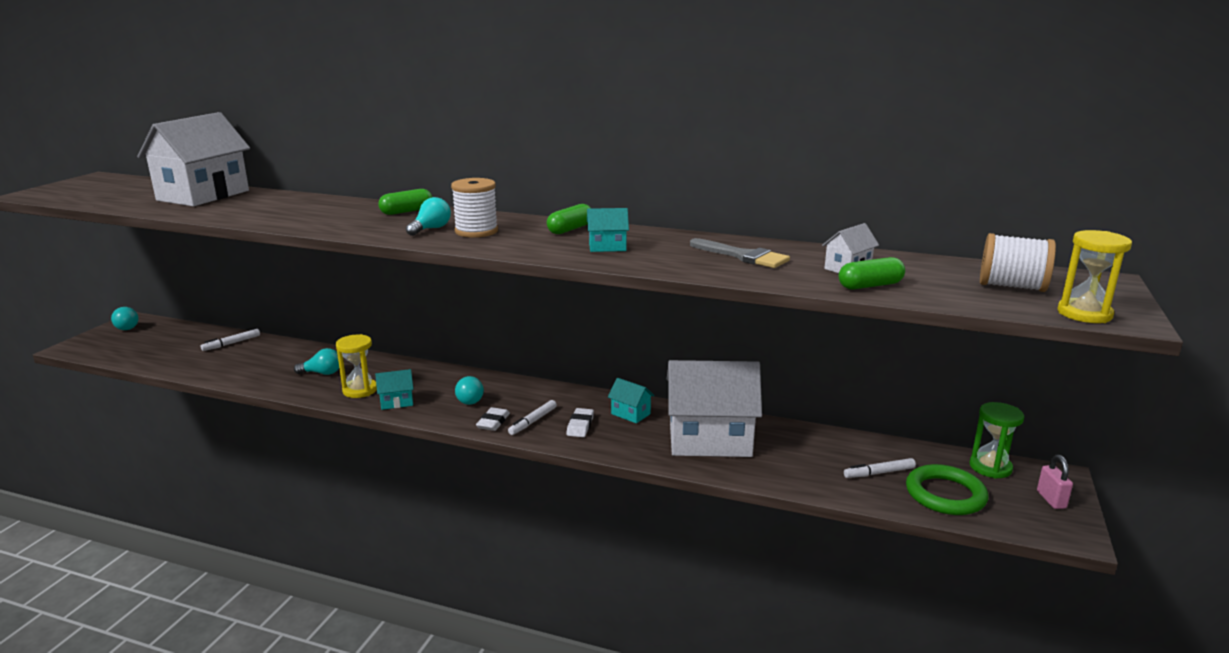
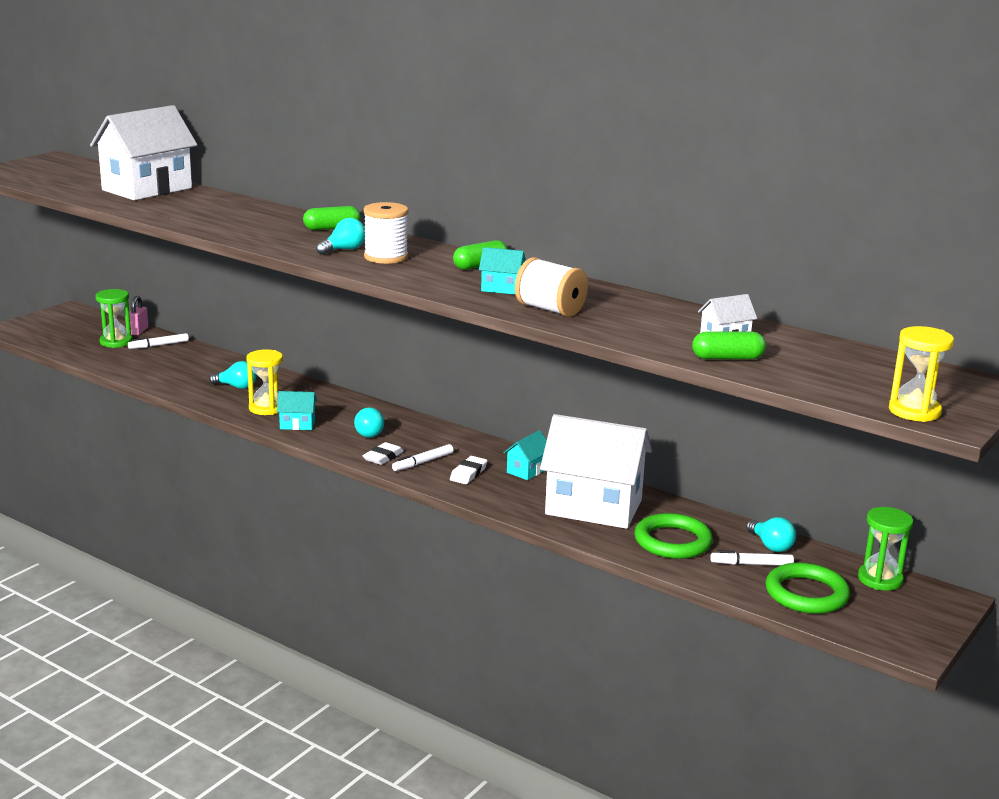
camera: 15 degrees right, 0 degrees up
(125, 327) = (62, 315): turquoise light bulb -> turquoise light bulb (771, 545)
(187, 346) = (116, 342): none -> green hourglass
(630, 414) = (527, 470): turquoise house -> turquoise house turned 75 degrees clockwise
(743, 256) = (630, 314): grey brush -> none
(798, 462) = (672, 541): none -> green ring
(1011, 286) = (875, 377): white spool -> white spool (550, 309)
(1051, 500) = (919, 617): pink padlock -> pink padlock (138, 331)

